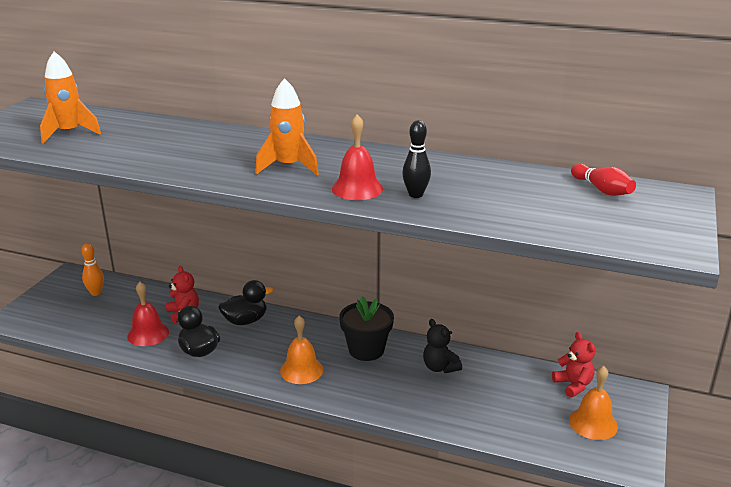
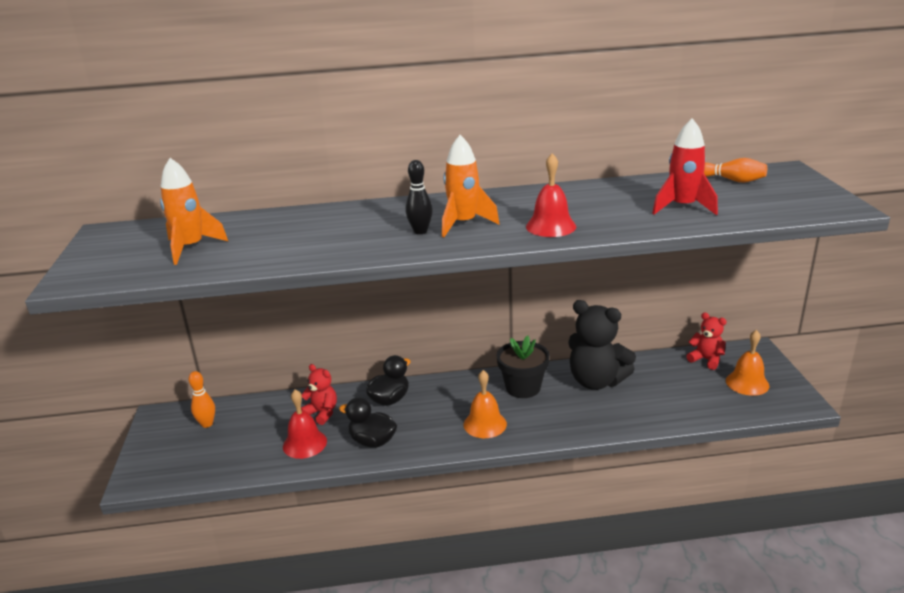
camera: 25 degrees left, 0 degrees up
(415, 195) = (605, 219): black bowling pin -> black bowling pin (420, 231)
(440, 367) = (596, 381): black teddy bear -> black teddy bear, size x1.83
(506, 203) = (682, 207): none -> red rocket
(602, 190) = (732, 180): red bowling pin -> orange bowling pin

